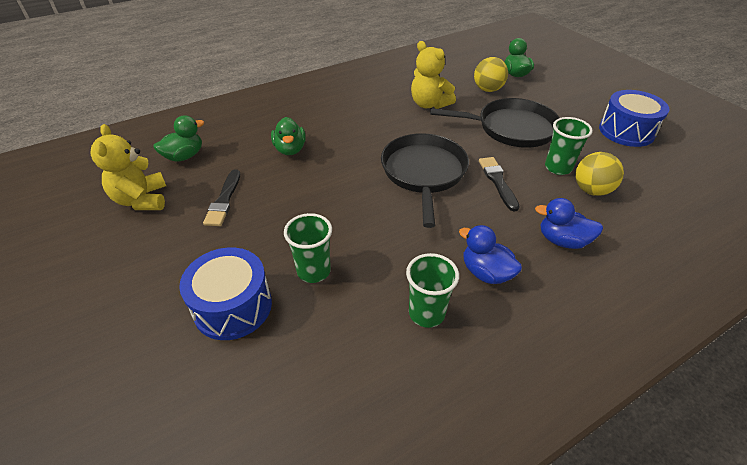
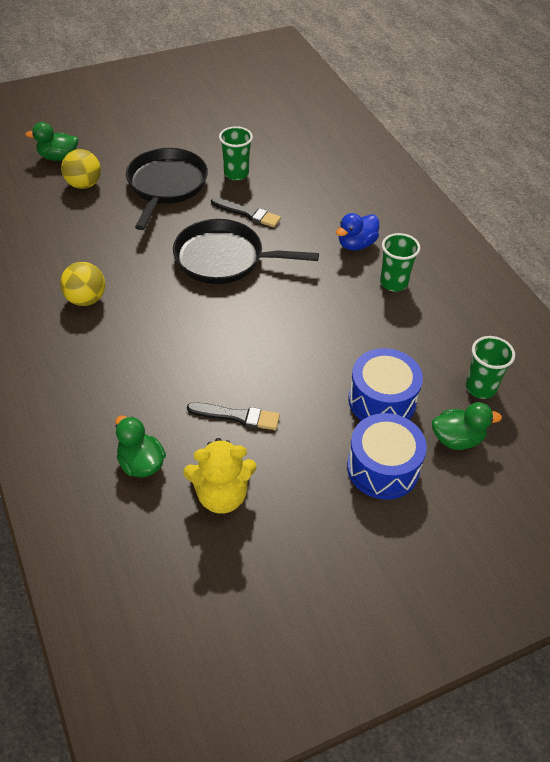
camera: 85 degrees left, 5 degrees up
(290, 149) = (155, 359): green duck -> green duck (457, 439)
(313, 271) = (346, 346): green cup -> green cup (480, 388)
(429, 104) = (98, 234): yellow teddy bear -> none
(497, 181) = (248, 214): black brush -> black brush turned 150 degrees counterclockwise
(562, 240) = (327, 196): blue duck -> none
(591, 190) = (270, 164): yellow ball -> yellow ball (86, 299)
(626, 131) = (193, 119): blue drum -> blue drum (383, 468)

